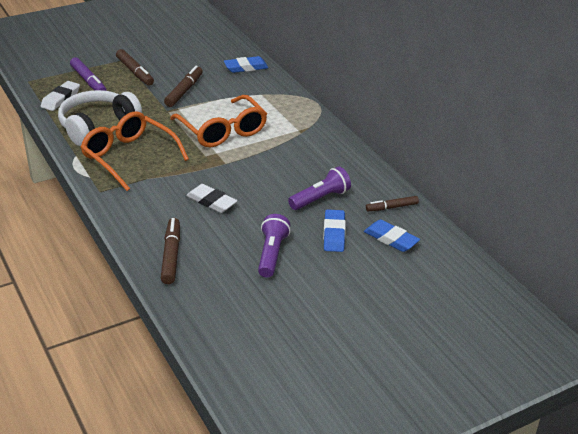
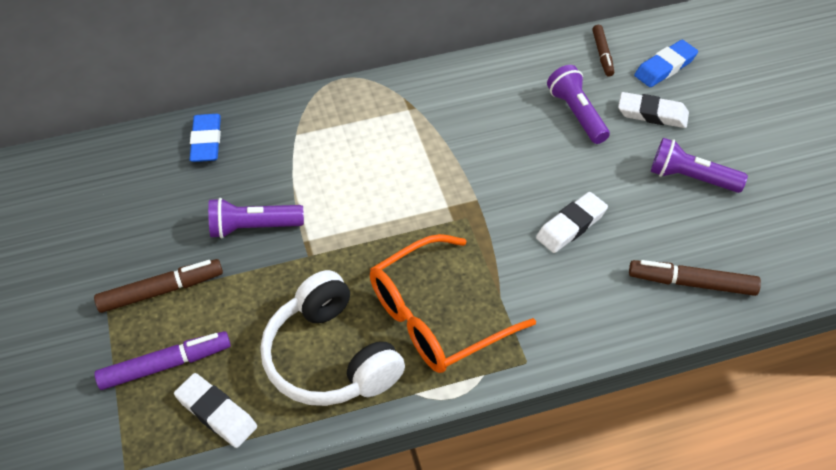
camera: 75 degrees left, 15 degrees up
(184, 91) = (253, 227): brown marker -> purple flashlight
(222, 130) = (387, 192): orange glasses -> none
(334, 234) = (652, 114): blue eraser -> white eraser

